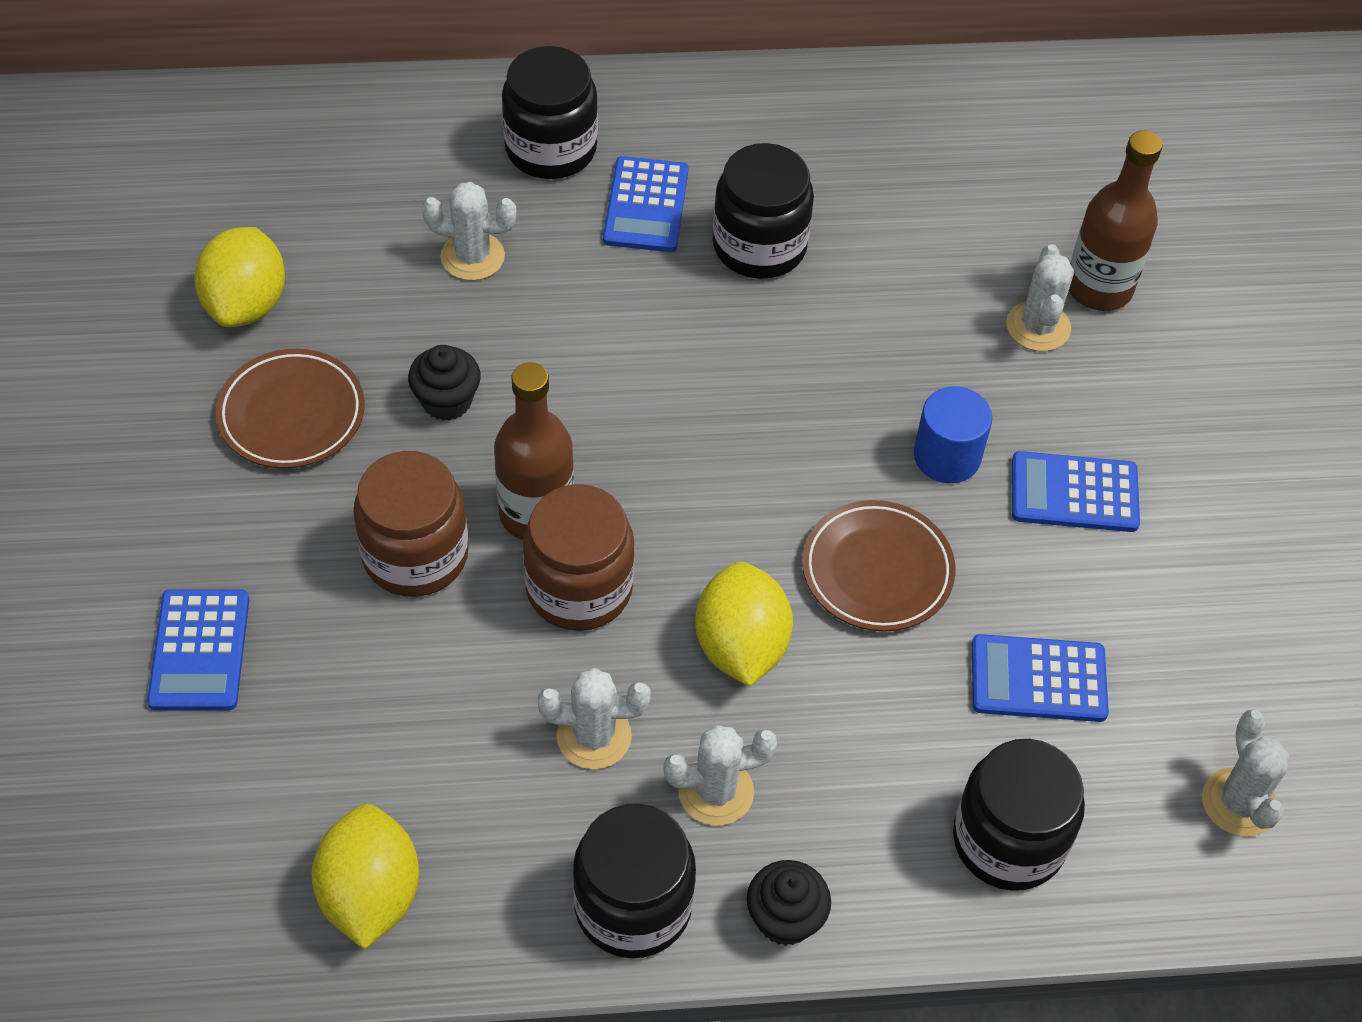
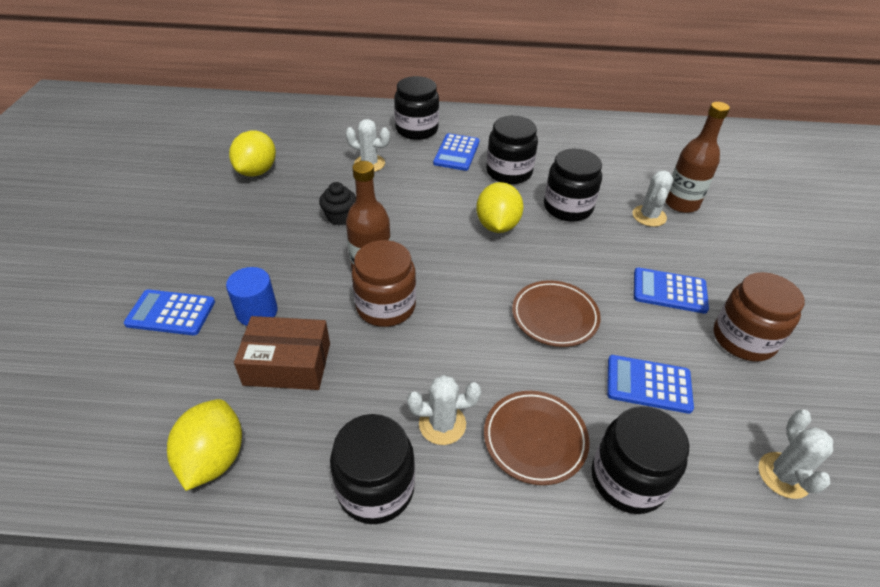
camera: 10 degrees right, 10 degrees down
(200, 650) = (171, 313): blue calculator -> blue calculator turned 90 degrees clockwise
(291, 414) = (261, 215): brown plate -> brown plate (535, 439)
(415, 555) = (302, 281): brown jar -> brown jar (743, 339)
(438, 720) = (287, 364): none -> brown box
(594, 736) = (375, 383): white cactus -> none
(740, 646) = (471, 345): yellow lemon -> yellow lemon (497, 225)
(785, 918) = (474, 511): black cupcake -> none
(883, 324) = (567, 207): none -> black jar
(947, 456) = (598, 267): blue cylinder -> blue cylinder (257, 312)

